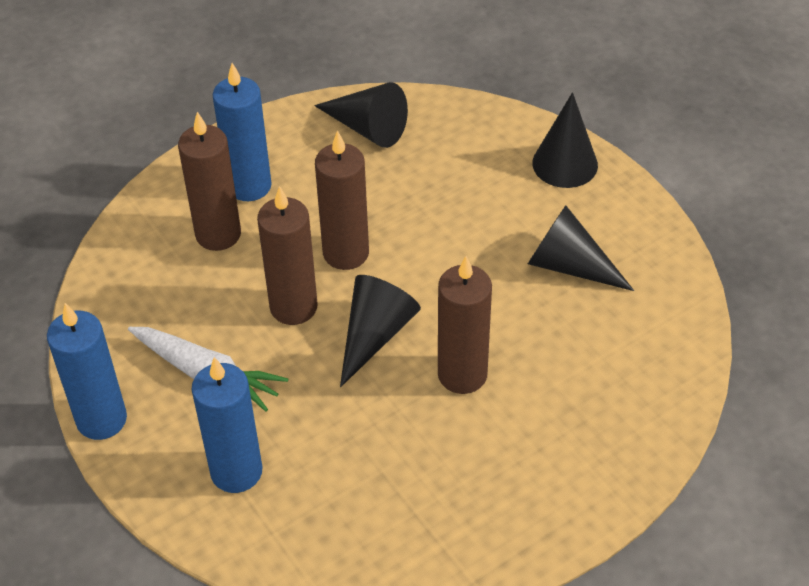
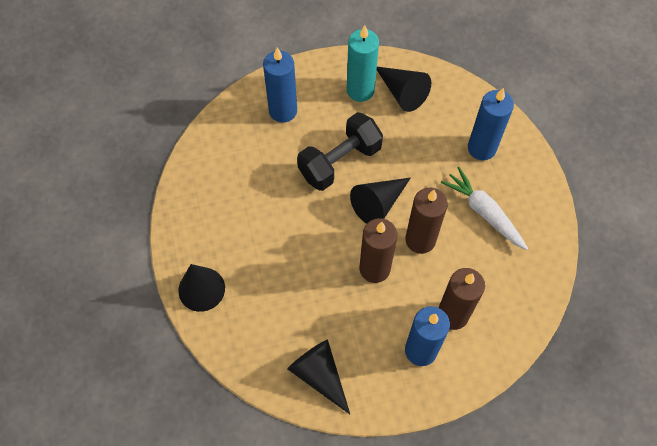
camera: 160 degrees left, 15 degrees up
(101, 419) = (550, 204): blue candle -> blue candle (283, 111)
(462, 374) = (339, 161): brown candle -> black dumbbell
(484, 502) = (360, 90): none -> turquoise candle
(569, 266) = (243, 209): black cone -> black cone (402, 92)

